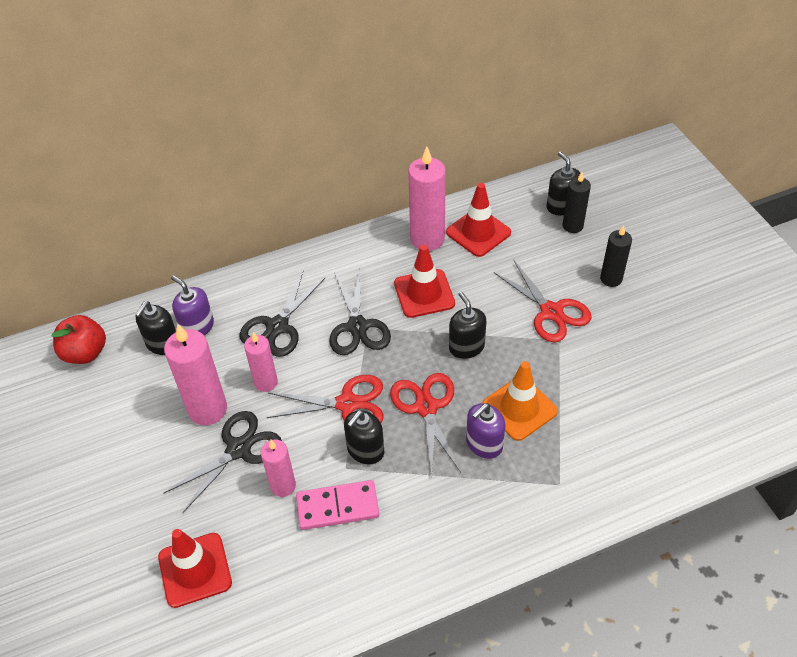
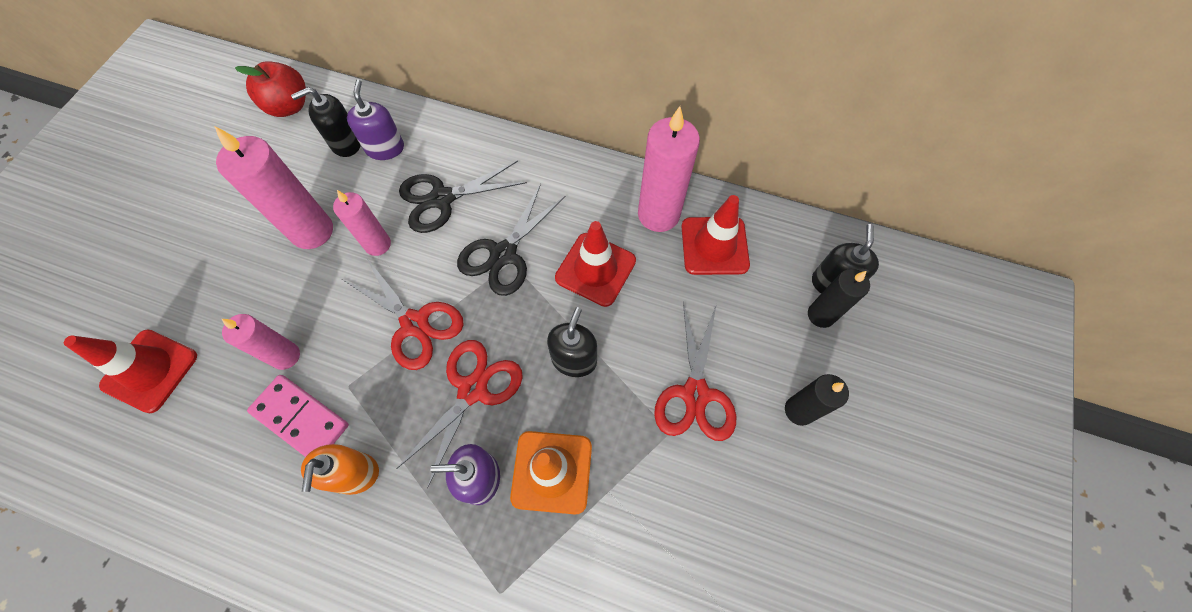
camera: 40 degrees right, 15 degrees up
(238, 449) = (293, 289): black scissors -> none
(365, 450) = (379, 384): black soap dispenser -> none
(408, 503) = (355, 473): none -> orange soap dispenser

